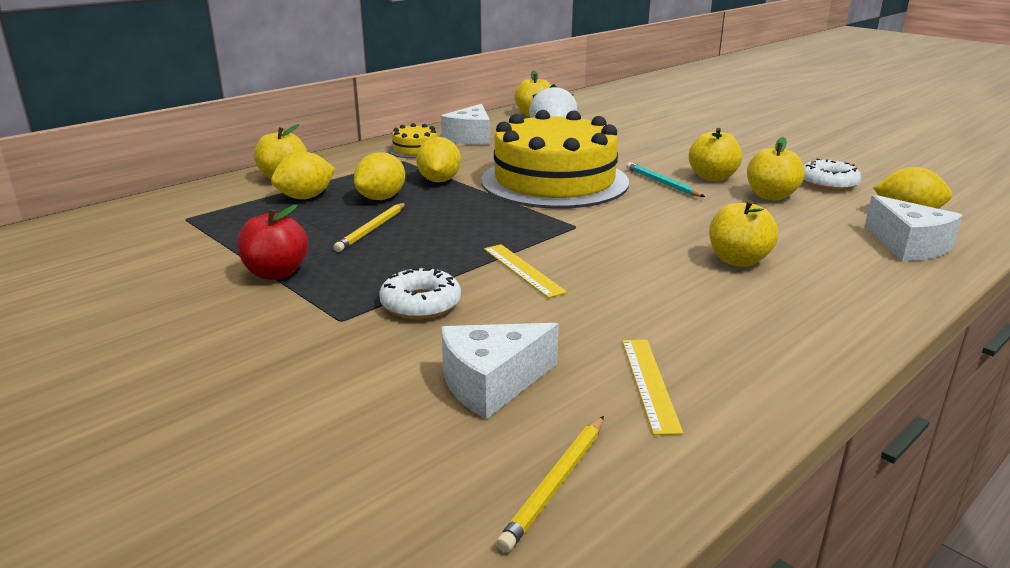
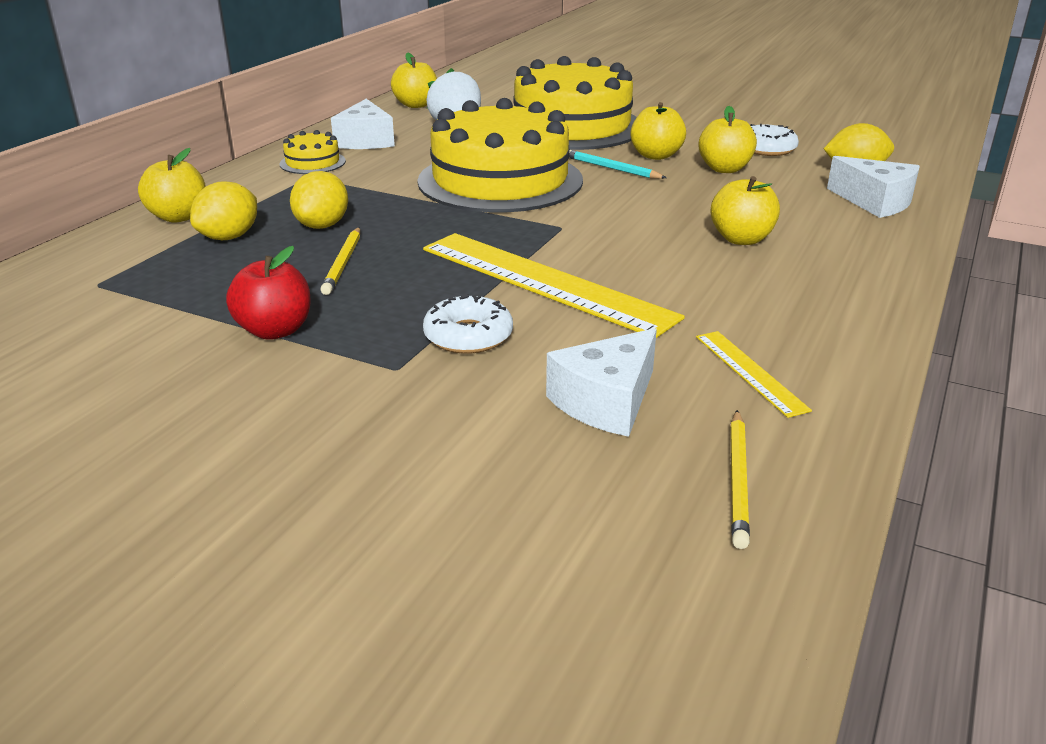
camera: 20 degrees left, 5 degrees up
(439, 180) = (372, 196): yellow lemon -> none
(523, 270) = (544, 282): yellow ruler -> yellow ruler, size x2.15
(654, 144) = (572, 126): none -> yellow cake

